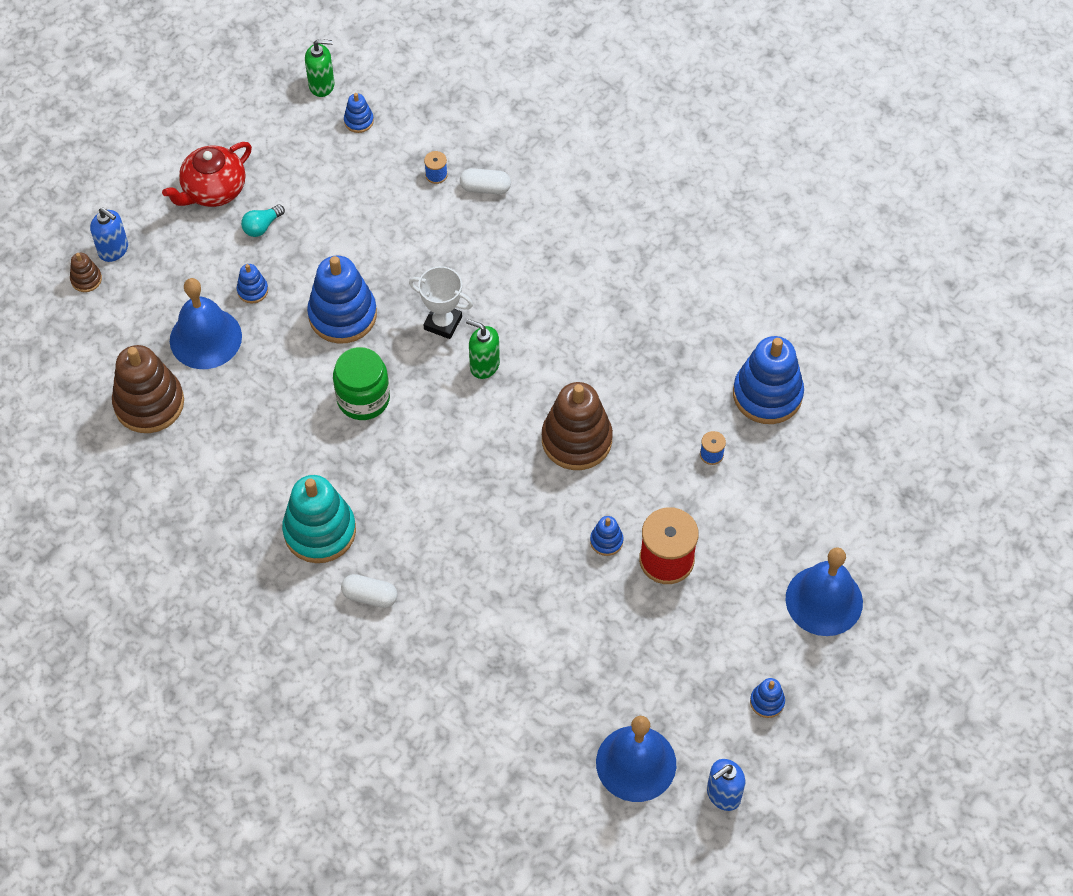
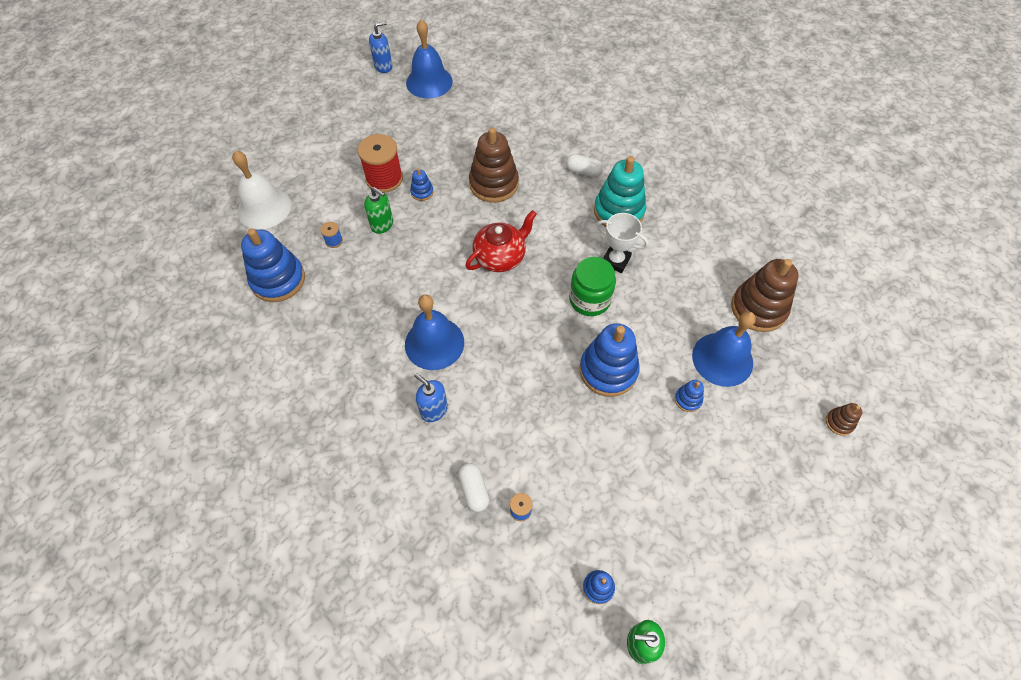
camera: 175 degrees left, 0 degrees up
(113, 250) = (822, 451): blue soap dispenser -> blue soap dispenser (434, 410)
(213, 190) = (739, 510): red teapot -> red teapot (500, 257)
(262, 226) = (687, 465): turquoise light bulb -> none
(443, 323) = (523, 357): white trophy -> white trophy (615, 261)
(484, 365) = (492, 319): green soap dispenser -> green soap dispenser (382, 225)
(485, 188) = (474, 490): white capsule -> white capsule turned 60 degrees clockwise
(576, 440) = (430, 258): brown stacking toy -> brown stacking toy (493, 184)
(767, 702) = (344, 104): blue stacking toy -> none
(824, 600) = (290, 150): blue bell -> blue bell (434, 343)
(825, 497) = (264, 208): none -> white bell

